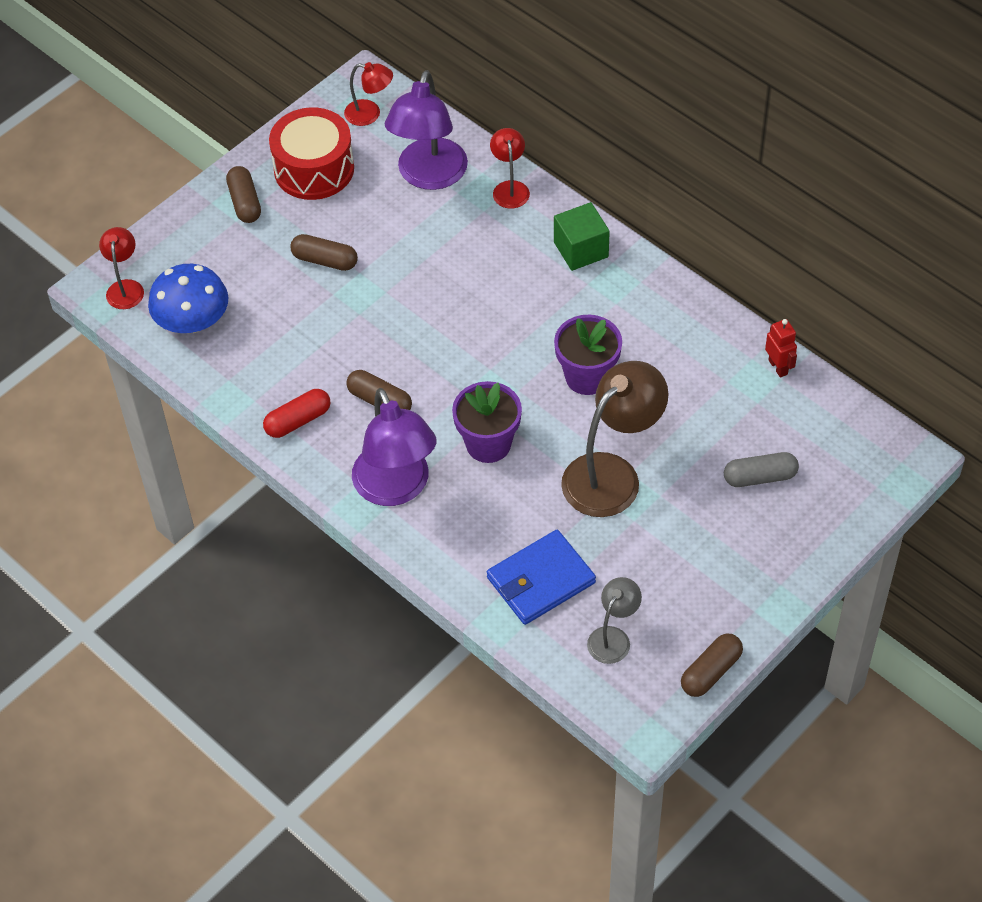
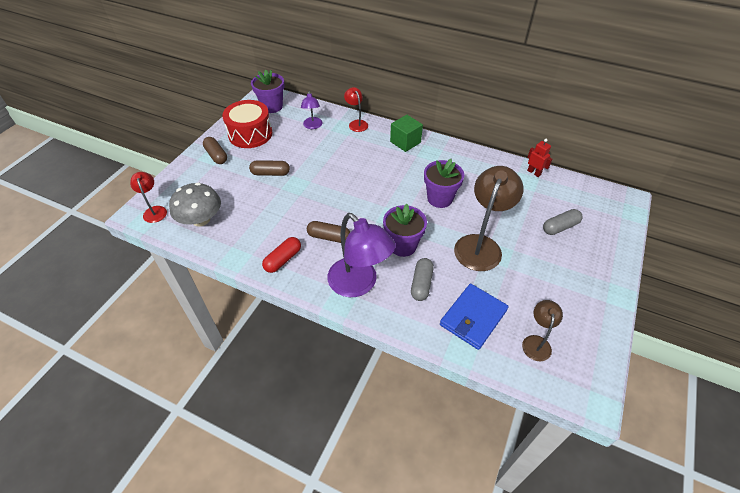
camera: 20 degrees left, 5 degrees down
(193, 321) = (201, 219): blue mushroom -> grey mushroom
(370, 114) = (272, 106): red lamp -> purple flower pot
(429, 176) = (312, 126): purple lamp -> purple lamp, size x0.53
(489, 511) = (421, 284): none -> grey capsule
(613, 637) = (536, 342): grey lamp -> brown lamp
(711, 672) = (607, 347): brown capsule -> none

